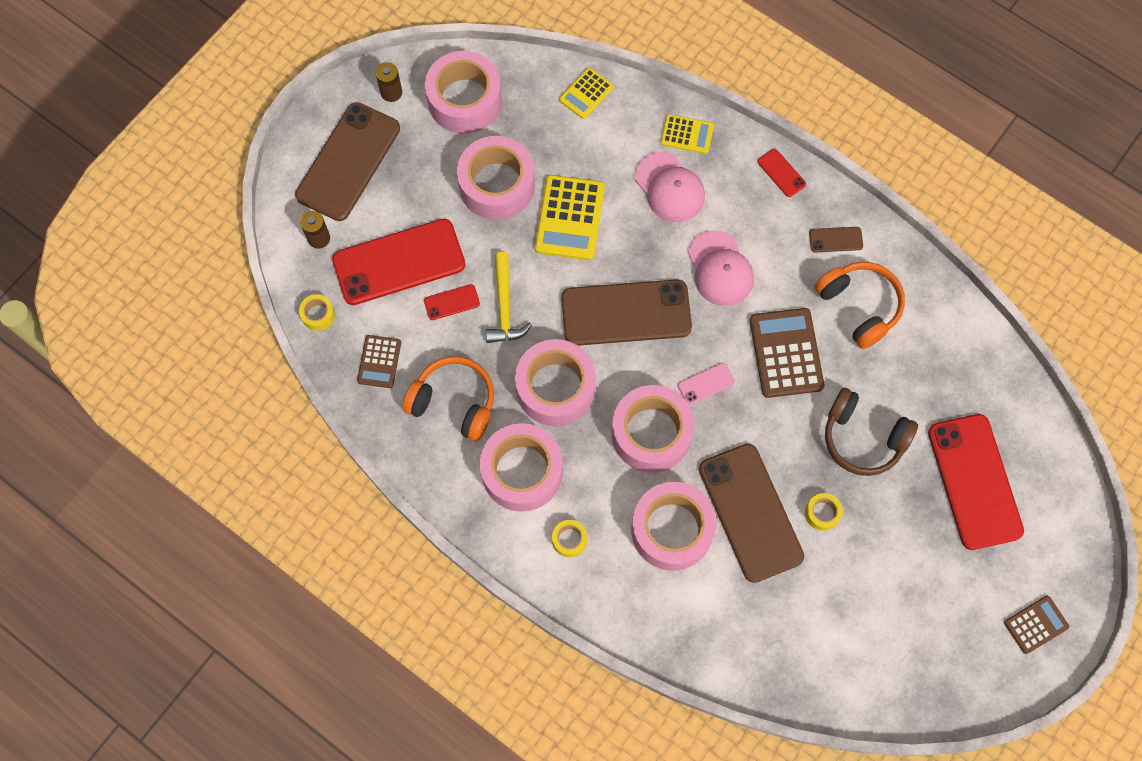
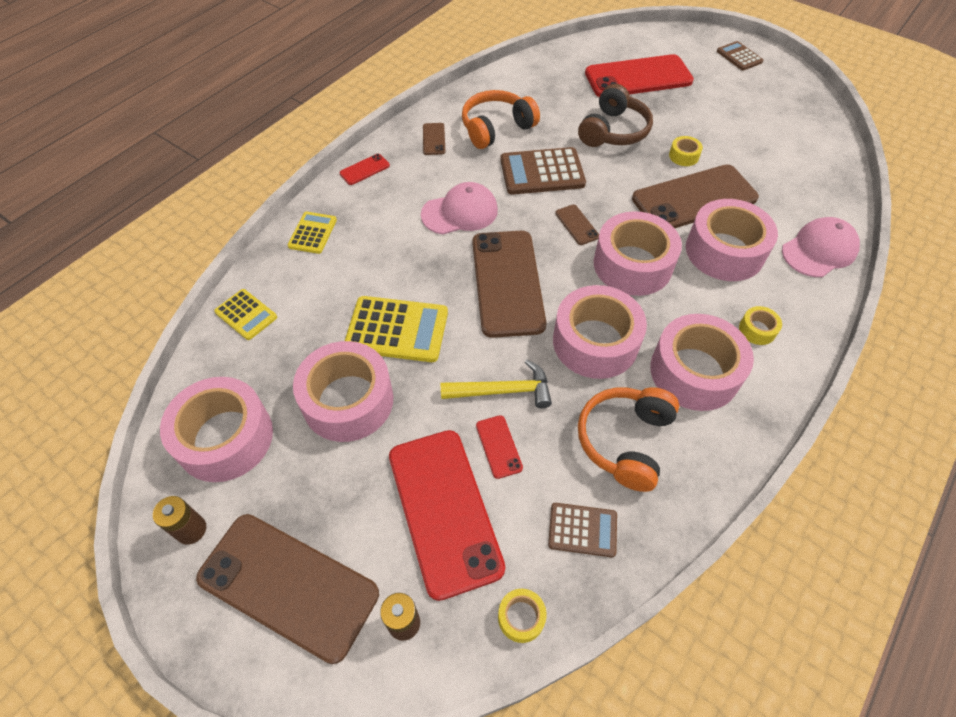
camera: 90 degrees left, 15 degrees down
(669, 188) = (370, 247): pink cap -> pink cap (819, 250)
(706, 384) = (577, 225): pink phone -> brown phone

